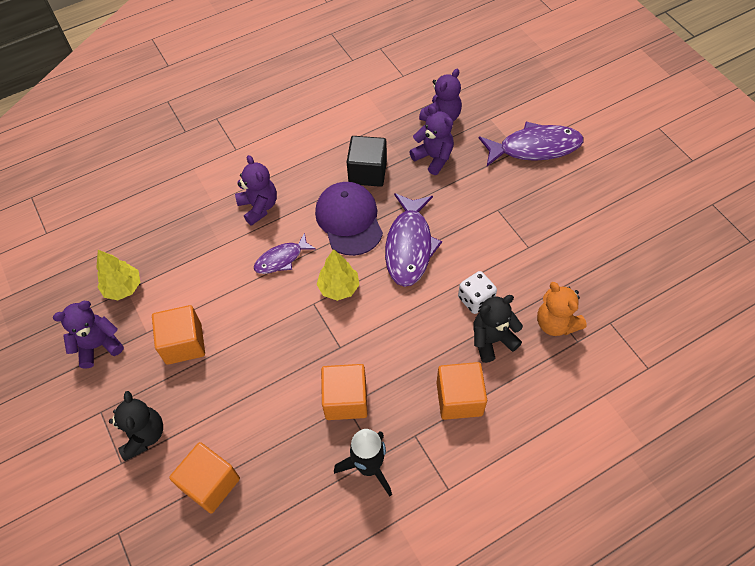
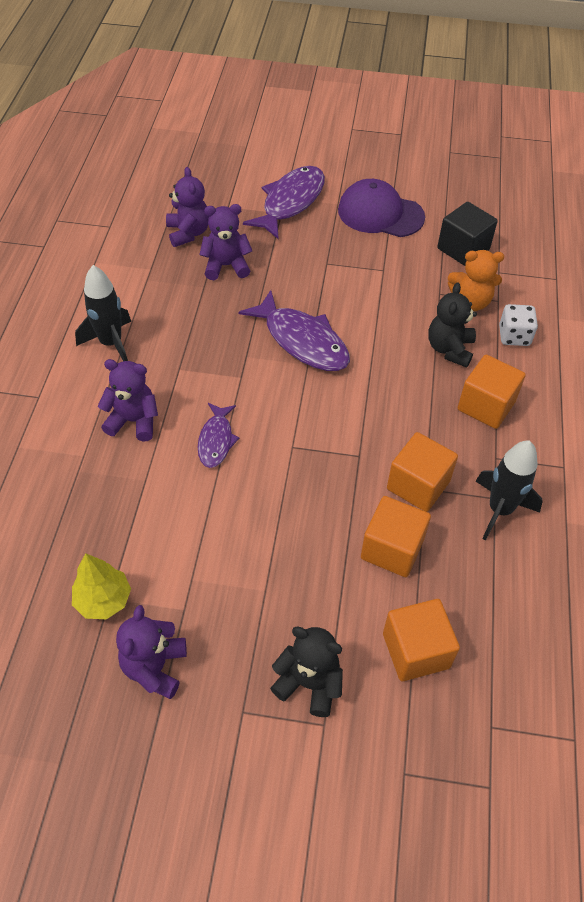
camera: 55 degrees left, 5 degrees down
(184, 343) = (232, 582): orange cube -> orange cube (392, 549)
(308, 150) = (111, 343): none -> black rocket
(339, 288) = (294, 417): yellow tree -> none
(349, 220) = (227, 363): purple cap -> purple cap (380, 213)
(367, 172) = (189, 318): black cube -> black cube (463, 249)
(475, 299) = (401, 334): white dice -> white dice (514, 336)

